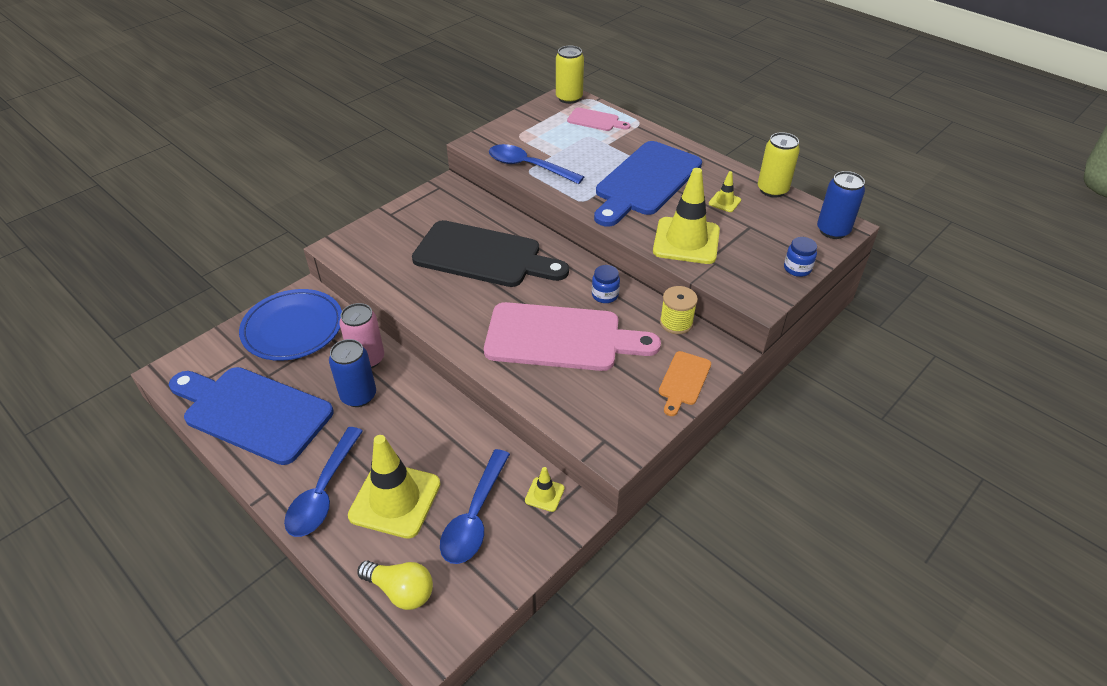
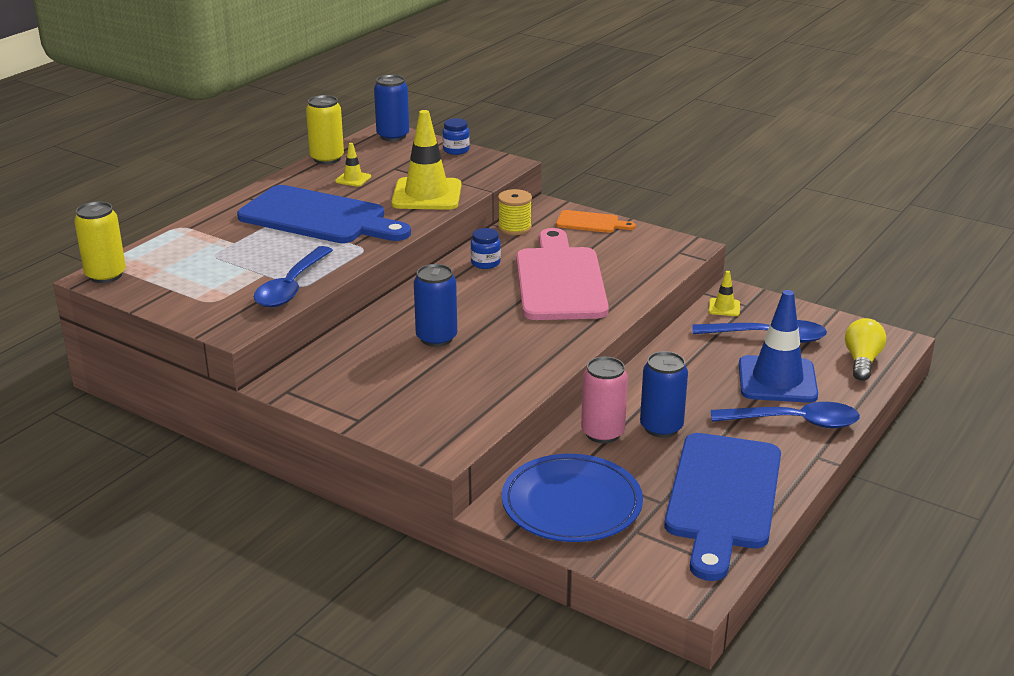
camera: 100 degrees left, 15 degrees down
(395, 500) = (777, 380): yellow traffic cone -> blue traffic cone
(483, 256) = (436, 338): black cutting board -> blue can
(595, 120) = (173, 253): pink cutting board -> none

